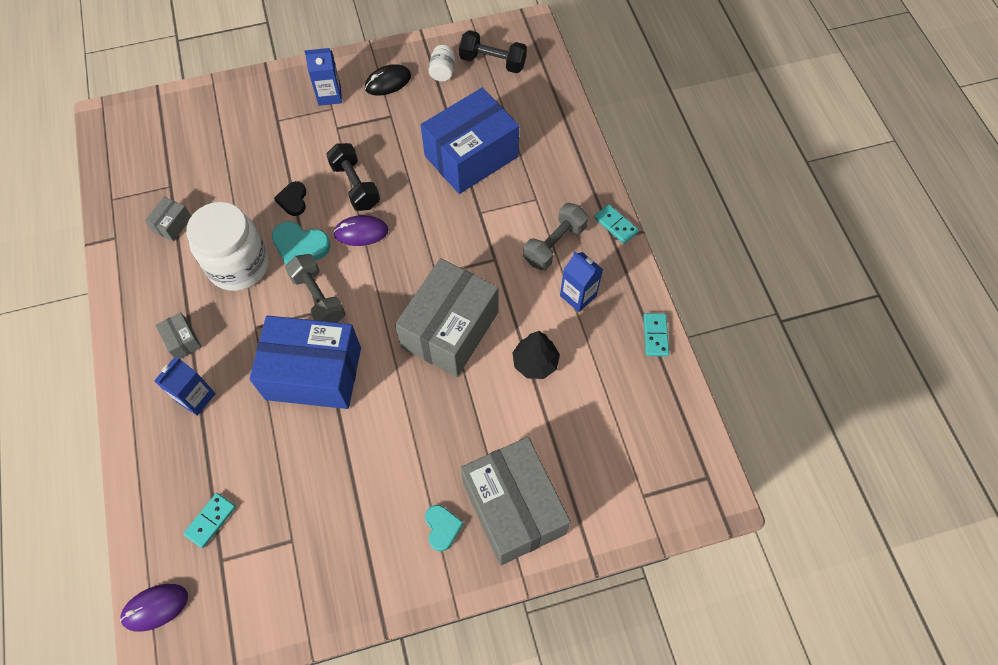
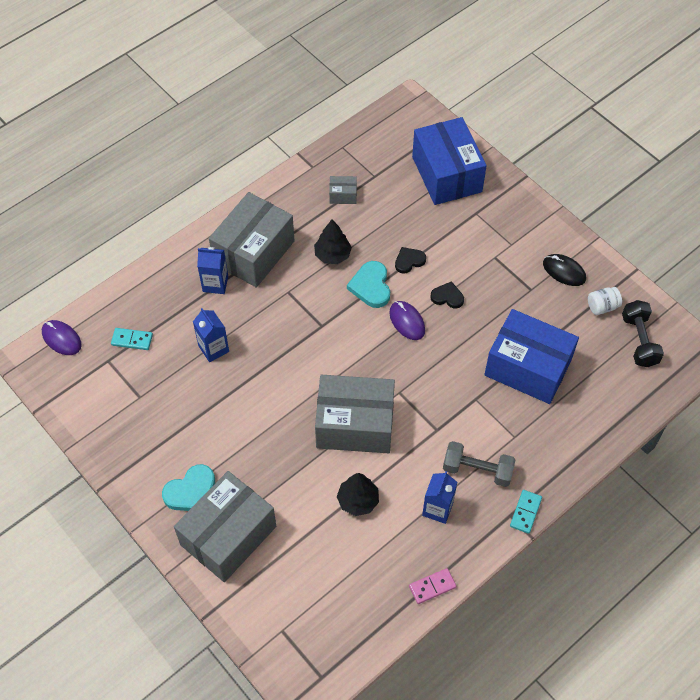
camera: 65 degrees right, 5 degrees down
(182, 341) = (254, 252): grey box -> grey box, size x2.44
(239, 265) = (332, 255): white jar -> black tree
(313, 373) = (270, 348): blue box -> blue box (447, 174)
(318, 298) = (333, 320): grey dumbbell -> none
(329, 95) = (523, 236): blue carton -> blue carton (213, 348)
(355, 186) = (447, 297): black dumbbell -> black heart
(442, 527) = (191, 491): turquoise heart -> turquoise heart, size x1.53
(655, 335) = (432, 586): turquoise domino -> pink domino

